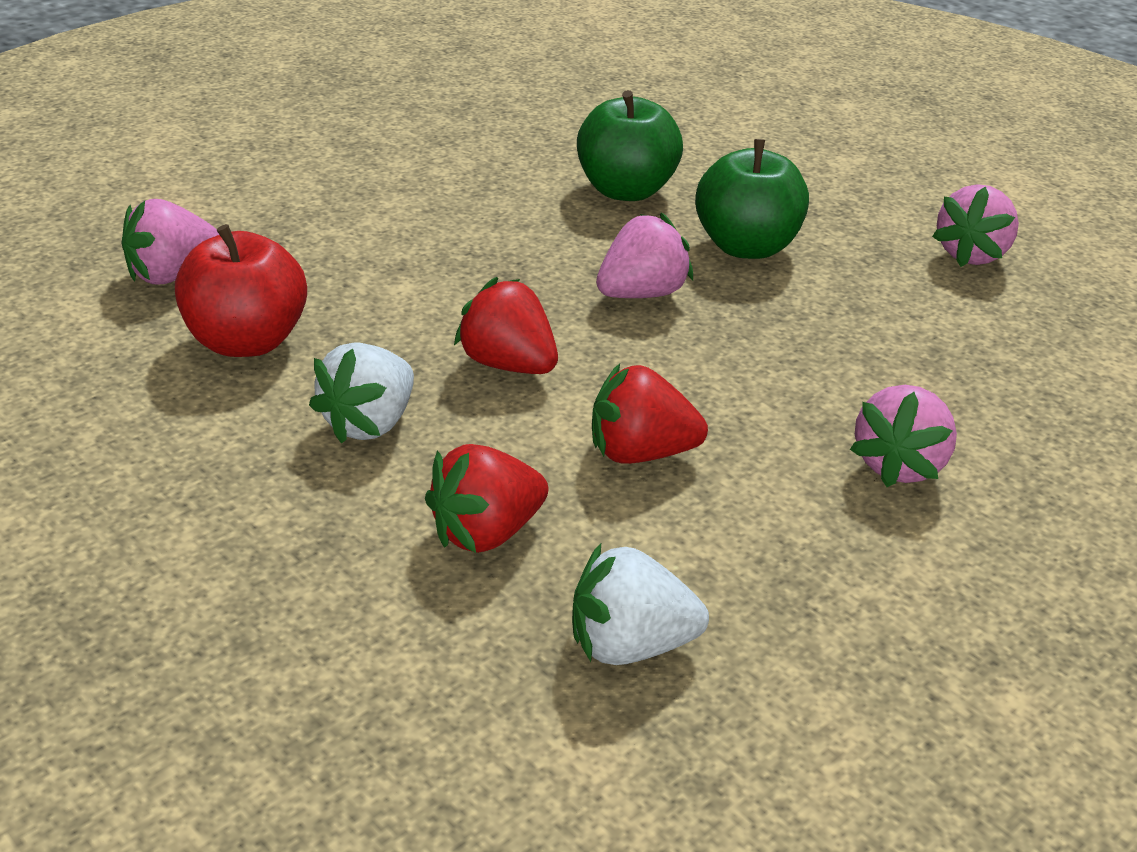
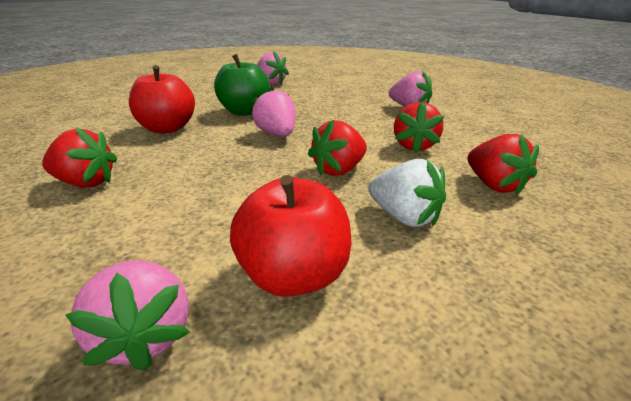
camera: 80 degrees left, 5 degrees down
(428, 178) = (86, 183): none -> red strawberry
(626, 190) = (167, 128): green apple -> red apple
(630, 646) = (549, 159): white strawberry -> none

